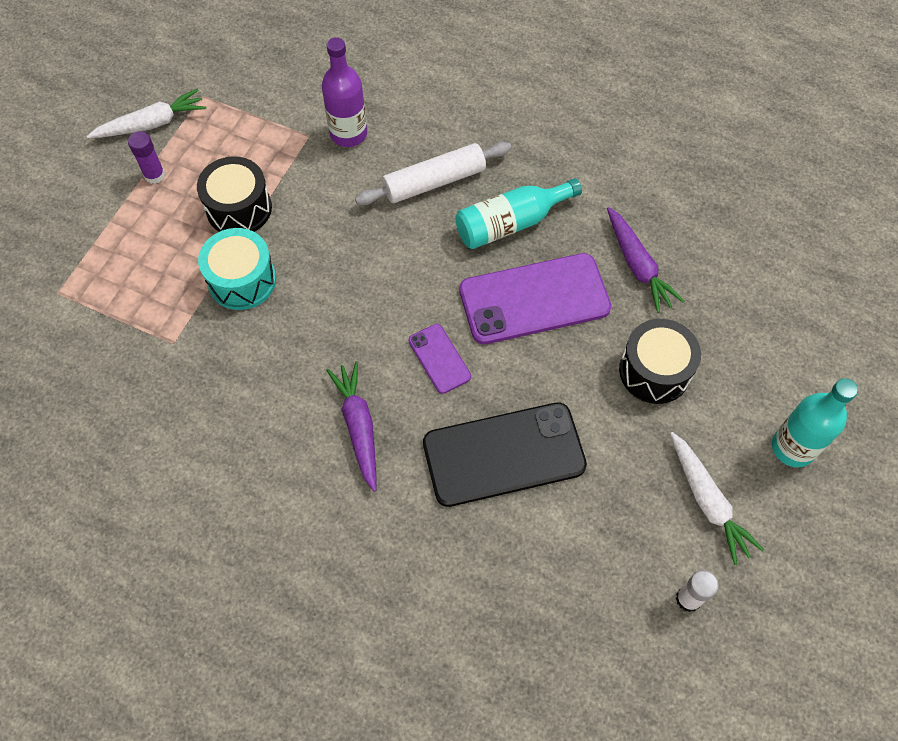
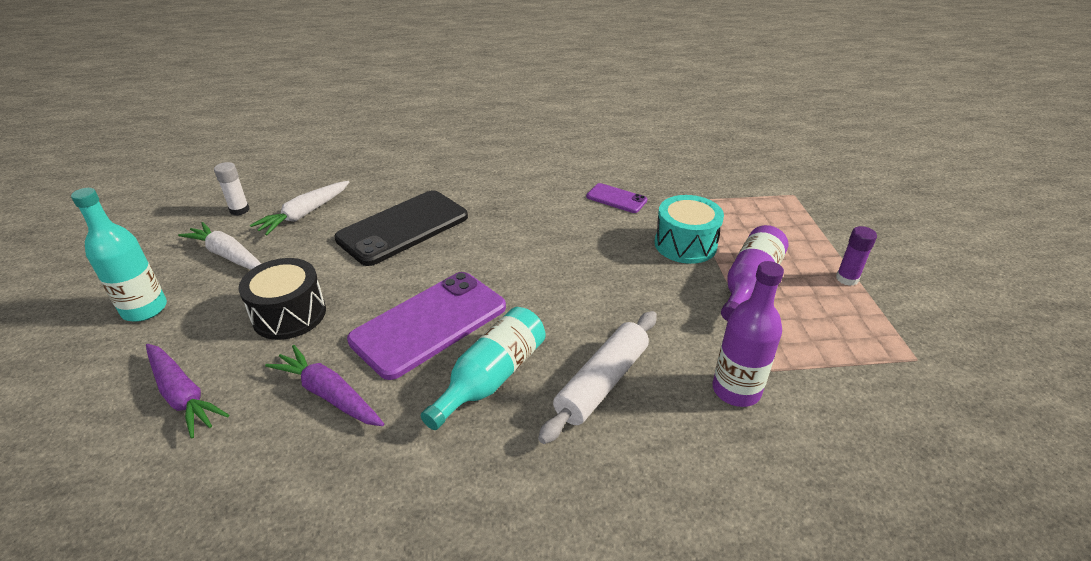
camera: 150 degrees right, 25 degrees down
(151, 124) = (914, 314): white carrot -> white carrot (305, 214)
(239, 208) = (749, 285): black drum -> purple bottle
(358, 427) = (518, 207): purple carrot -> purple carrot (182, 395)
(439, 358) = (488, 257): purple phone -> purple phone (616, 198)

